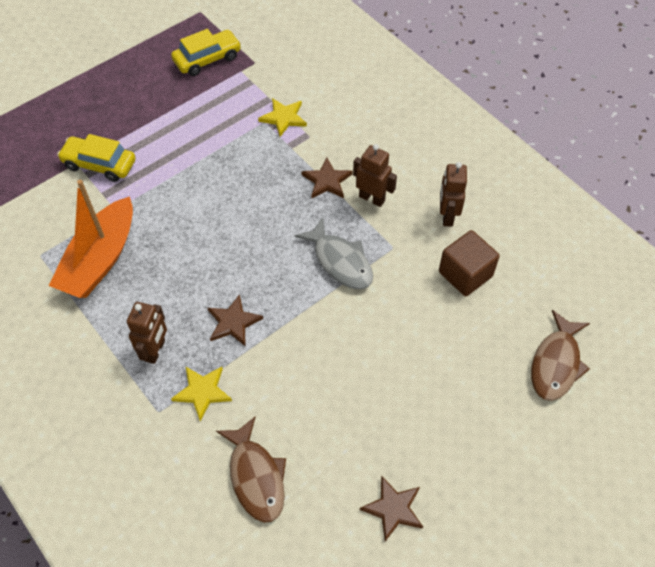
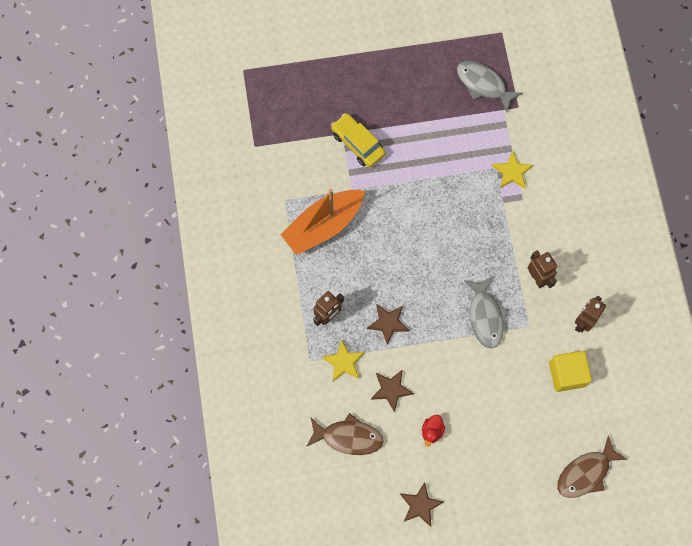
camera: 30 degrees right, 15 degrees up
(207, 59) = (483, 84): yellow car -> grey fish
(256, 476) = (348, 437): brown fish -> brown fish turned 90 degrees counterclockwise
(327, 181) = (513, 245): brown star -> brown star (391, 389)
(354, 413) = (432, 431): none -> red duck
(465, 274) = (567, 374): brown cube -> yellow cube

